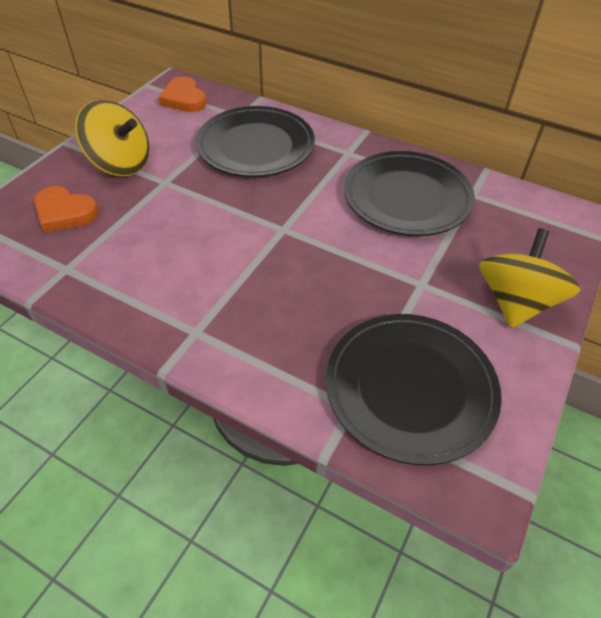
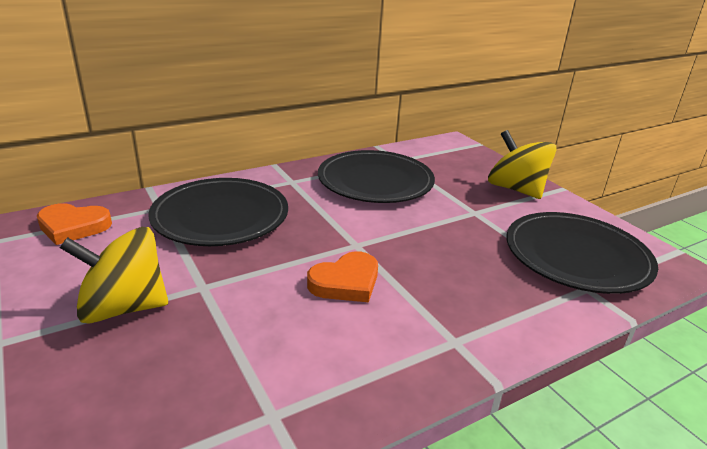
camera: 60 degrees left, 20 degrees down
(65, 213) = (159, 385): orange heart -> orange heart (346, 282)
(120, 163) = (123, 307): yellow spinning top -> yellow spinning top turned 150 degrees counterclockwise

